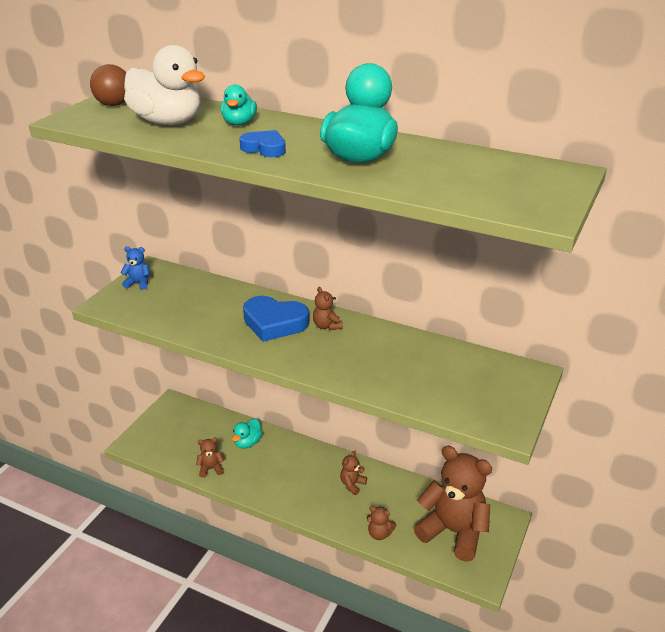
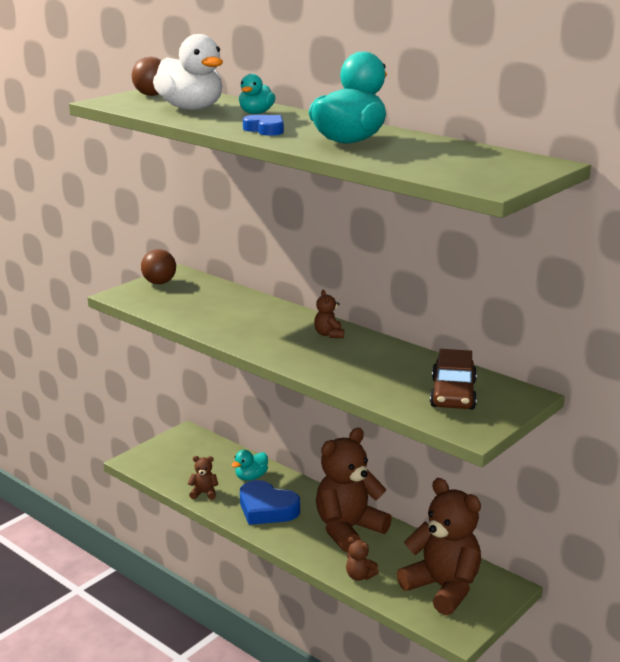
camera: 15 degrees right, 10 degrees down
(138, 283) = (159, 283): blue teddy bear -> brown ball
(274, 323) = (277, 326): blue heart -> blue heart (267, 509)
(352, 484) = (348, 529): brown teddy bear -> brown teddy bear, size x2.43
(470, 383) = (453, 394): none -> brown car

